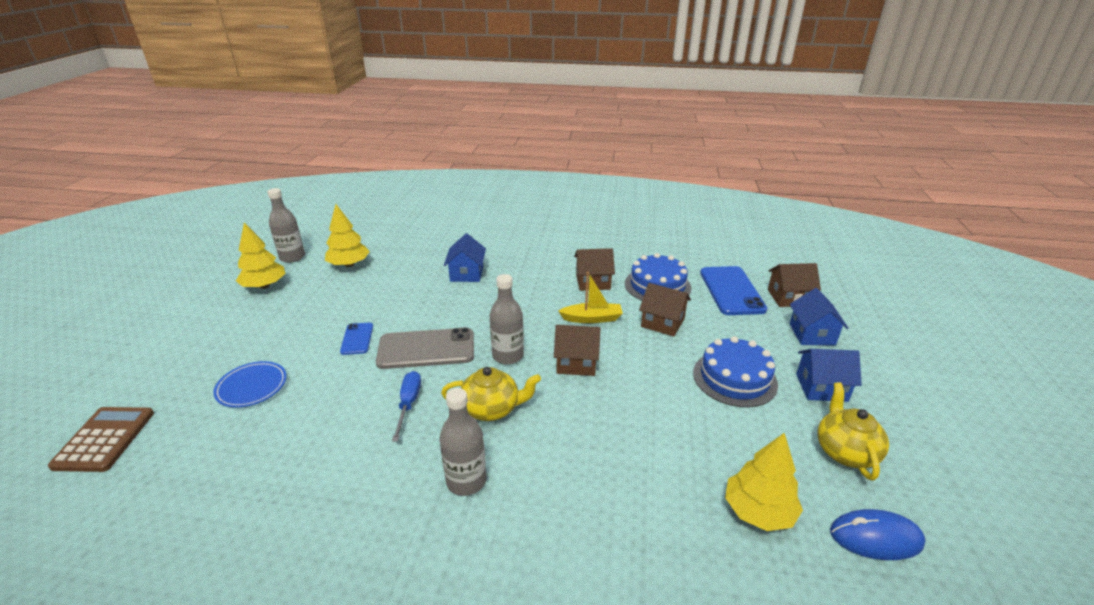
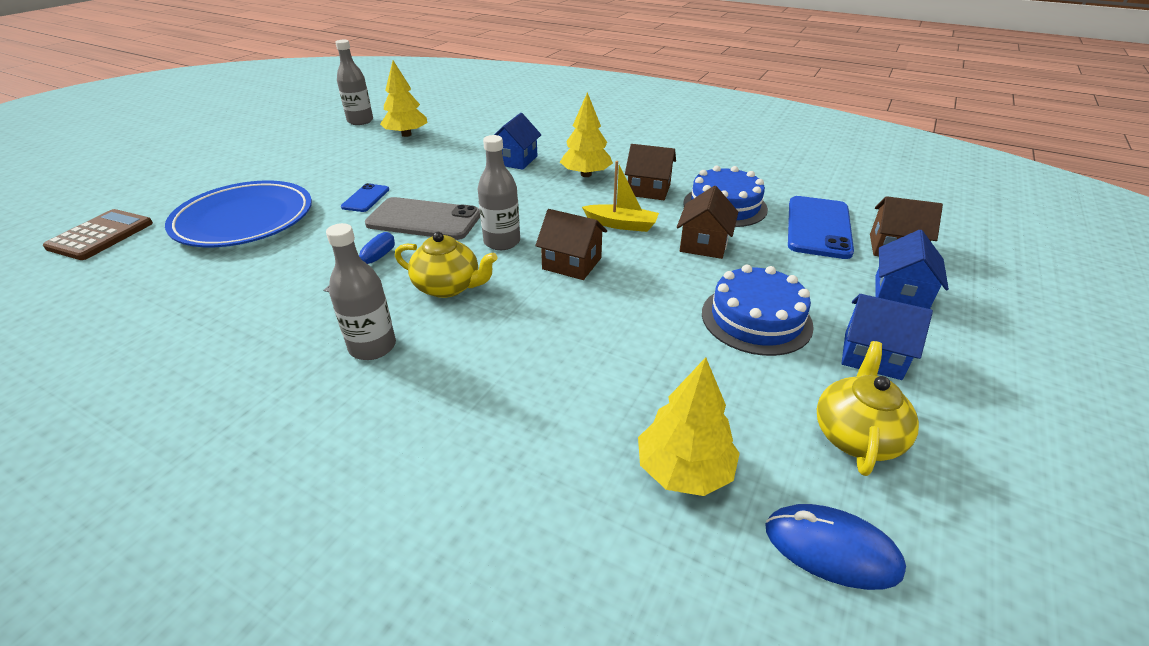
camera: 20 degrees right, 5 degrees up
(252, 387) = (244, 220): blue plate -> blue plate, size x1.92
(264, 286) = (318, 140): yellow tree -> yellow tree (586, 174)
(662, 323) = (704, 244): brown house -> brown house turned 60 degrees clockwise

